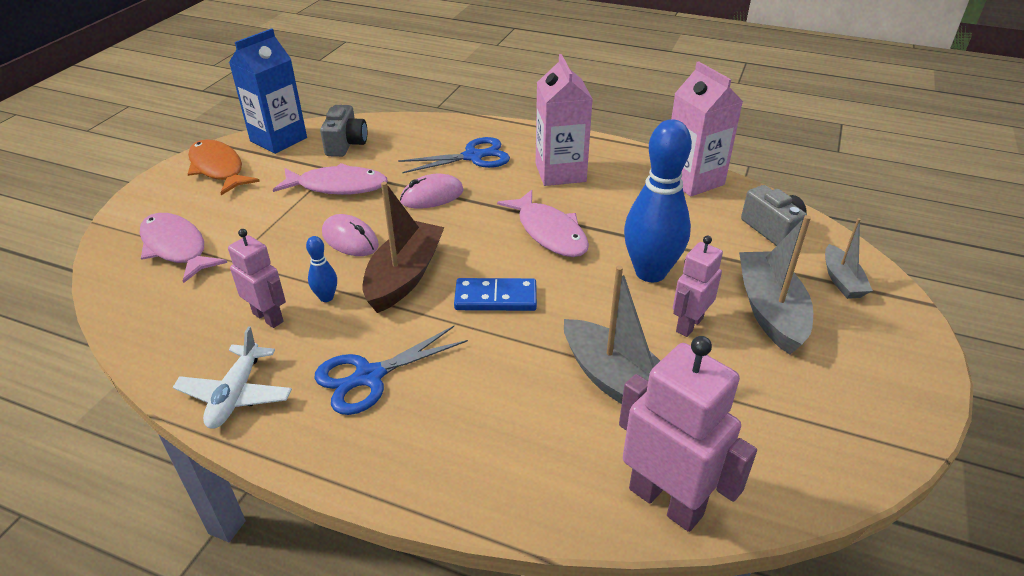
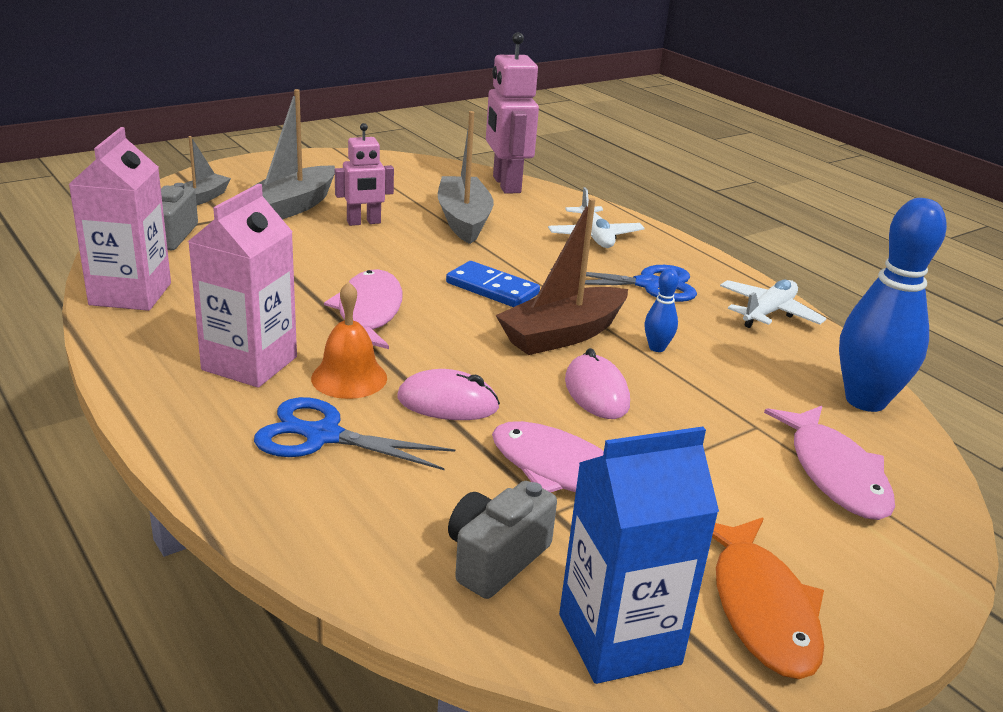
camera: 150 degrees left, 10 degrees down
(268, 317) = (725, 354): pink robot -> none
(472, 436) = (594, 236): none -> white plane
(500, 187) = (349, 378): none -> orange bell
(650, 272) = (332, 254): blue bowling pin -> blue bowling pin (865, 400)

